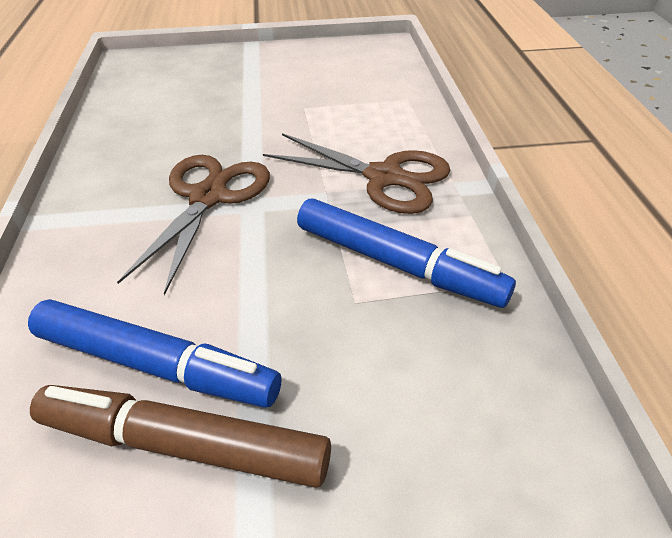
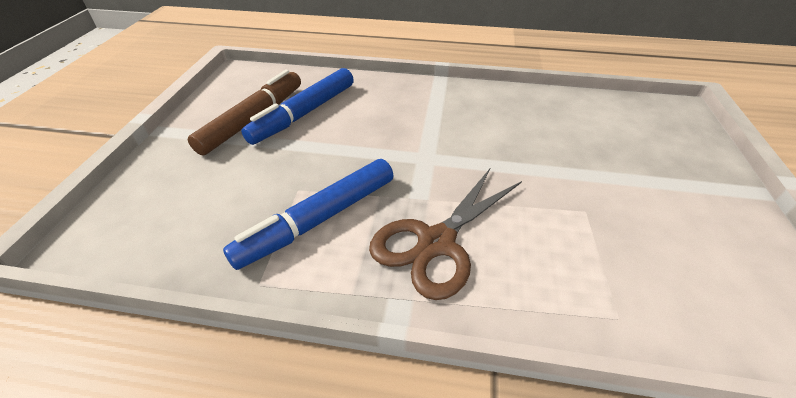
camera: 105 degrees right, 0 degrees up
(208, 197) = (441, 138): brown scissors -> none

